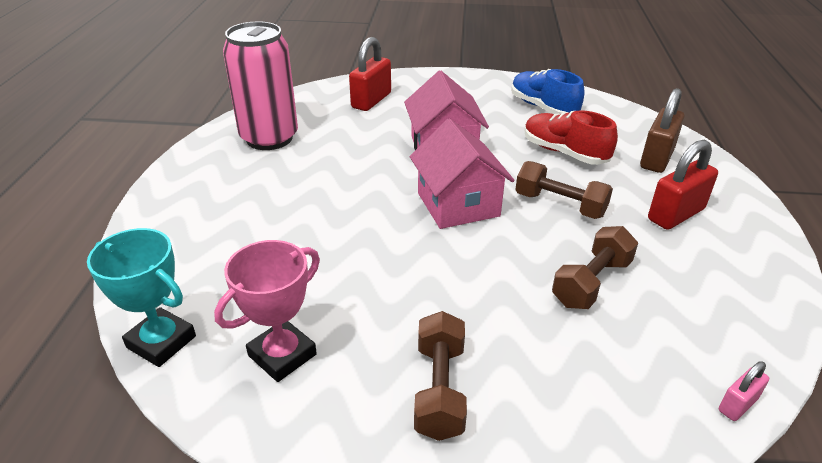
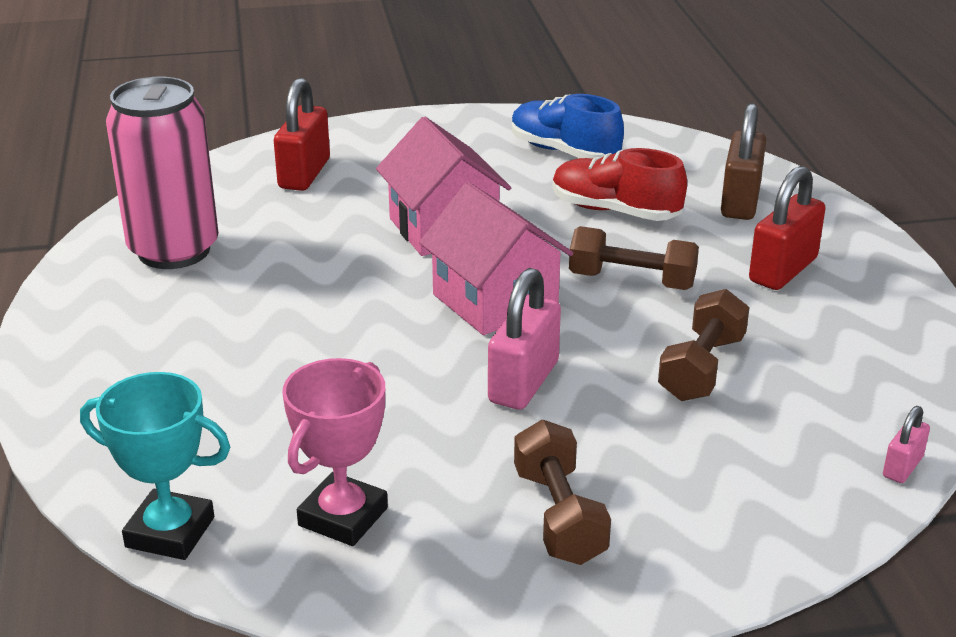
camera: 15 degrees left, 5 degrees down
(454, 270) = (523, 382): none -> pink padlock

